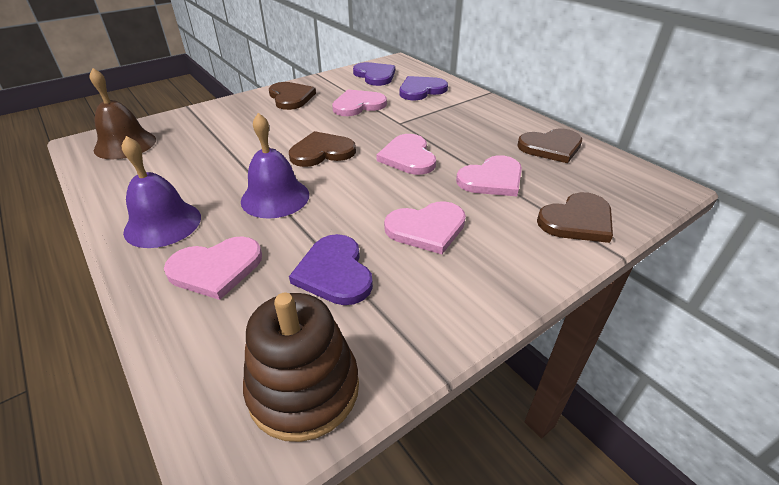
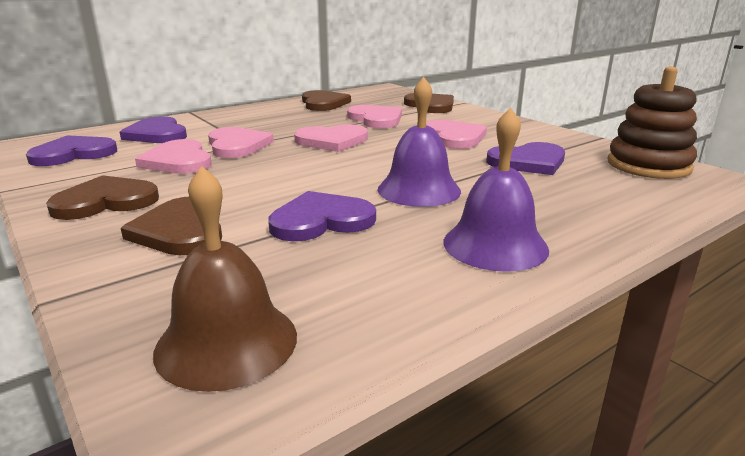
camera: 90 degrees left, 15 degrees down
(216, 268) = (556, 204): pink heart -> pink heart (237, 145)
(235, 159) = (321, 220): none -> purple heart
(322, 152) = (311, 174): brown heart -> brown heart (180, 230)

